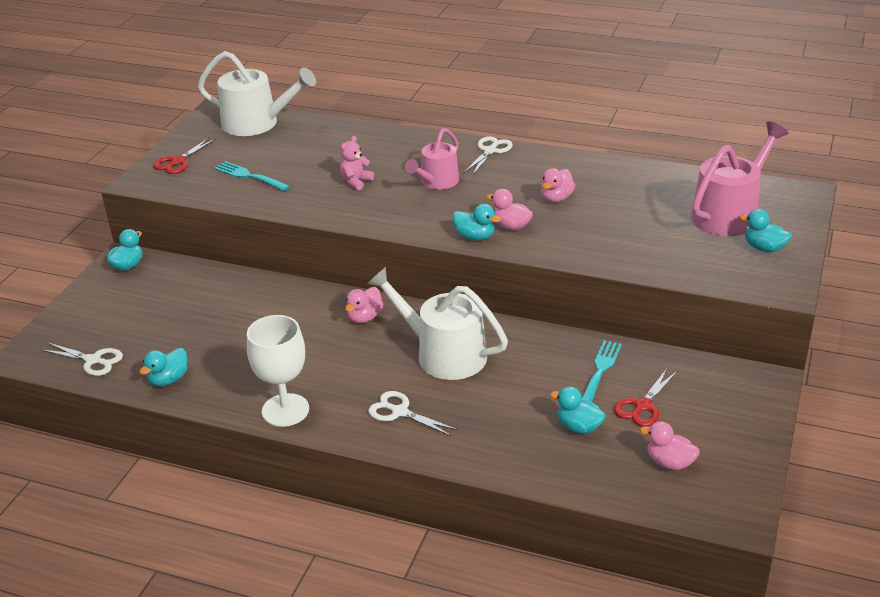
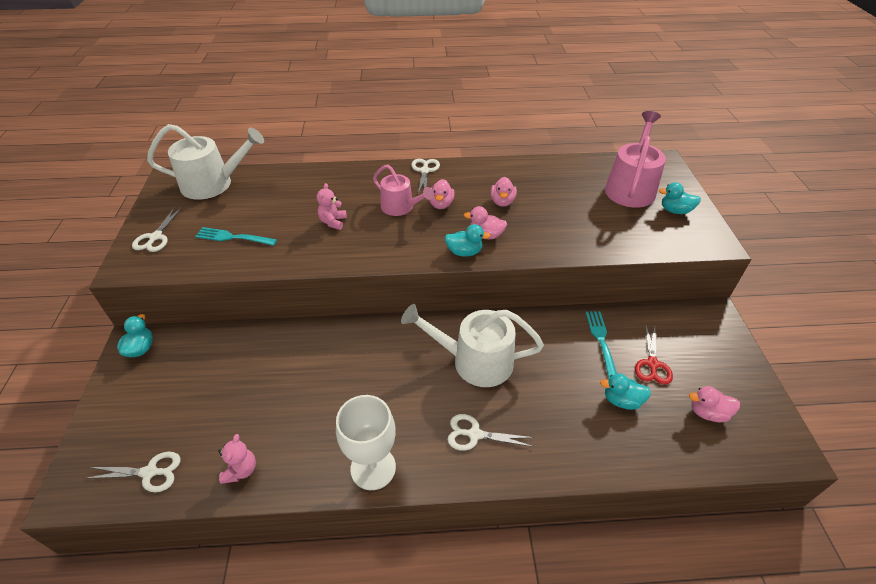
camera: 25 degrees left, 10 degrees up
(169, 379) = (241, 470): turquoise duck -> pink teddy bear
(178, 162) = (155, 237): red scissors -> white scissors
(365, 317) = (389, 343): pink duck -> pink duck (441, 204)
(436, 182) = (400, 207): pink watering can -> pink watering can turned 60 degrees counterclockwise

